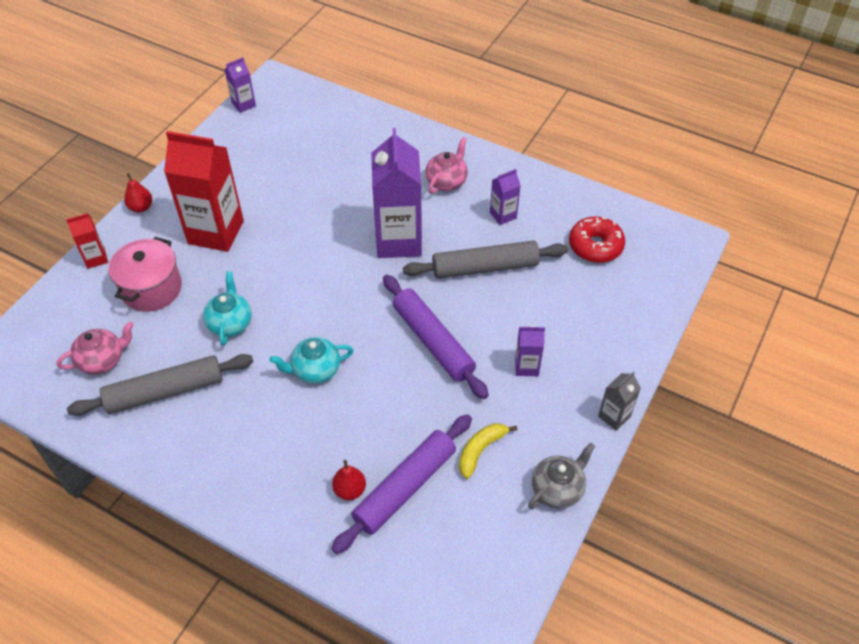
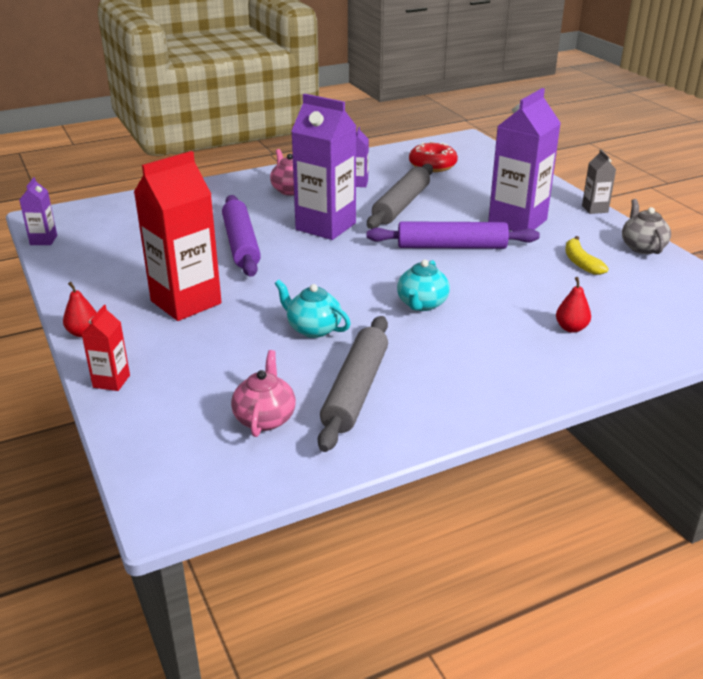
camera: 55 degrees left, 20 degrees down
(151, 288) = (207, 359): pink pot -> none
(405, 487) = (590, 303): purple rolling pin -> purple rolling pin (241, 244)
(526, 366) = (517, 222): purple carton -> purple carton, size x2.13

